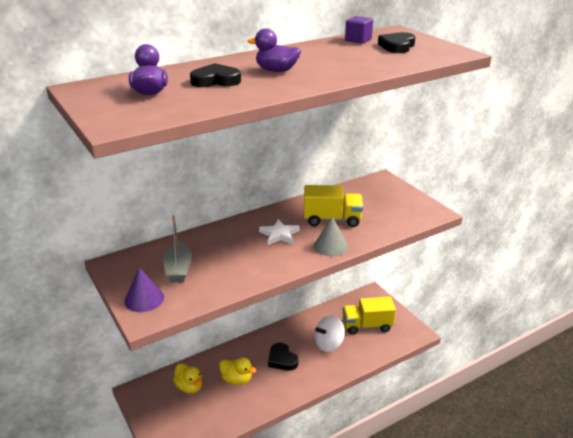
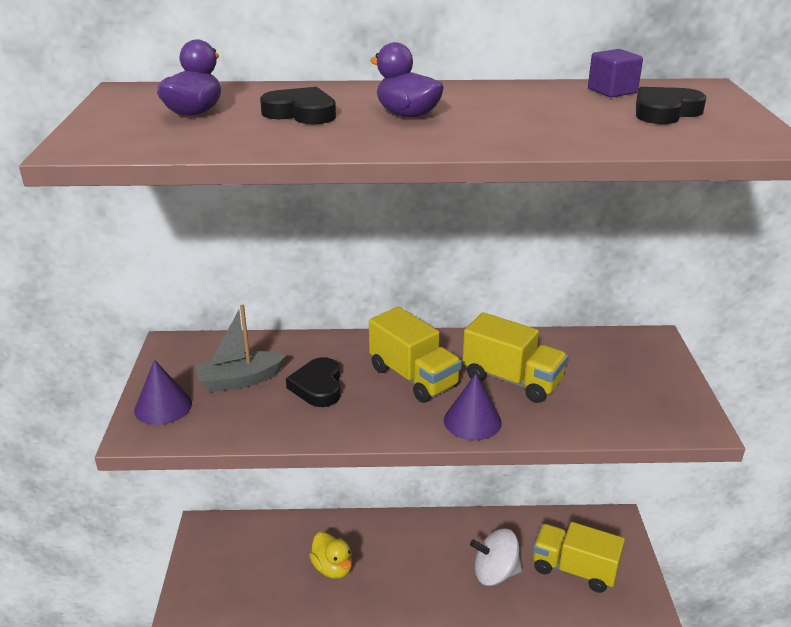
camera: 30 degrees right, 0 degrees up
(178, 269) = (240, 380): grey boat -> grey boat turned 45 degrees clockwise
(189, 387) = (268, 551): yellow duck -> none
(279, 234) = (413, 377): white star -> yellow truck
(282, 359) = (412, 566): black heart -> black heart (318, 386)
(331, 246) = (472, 421): grey cone -> purple cone

